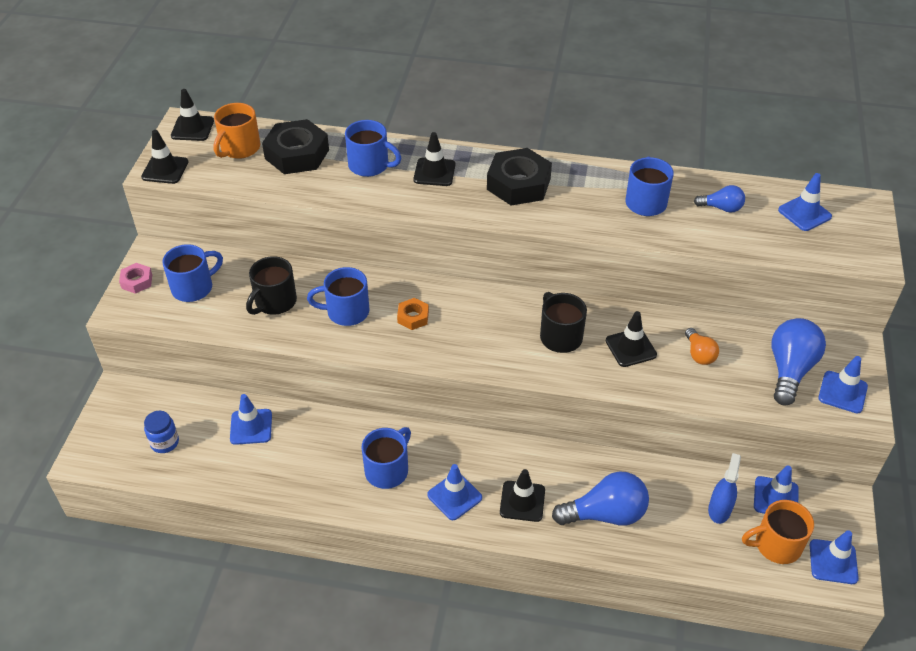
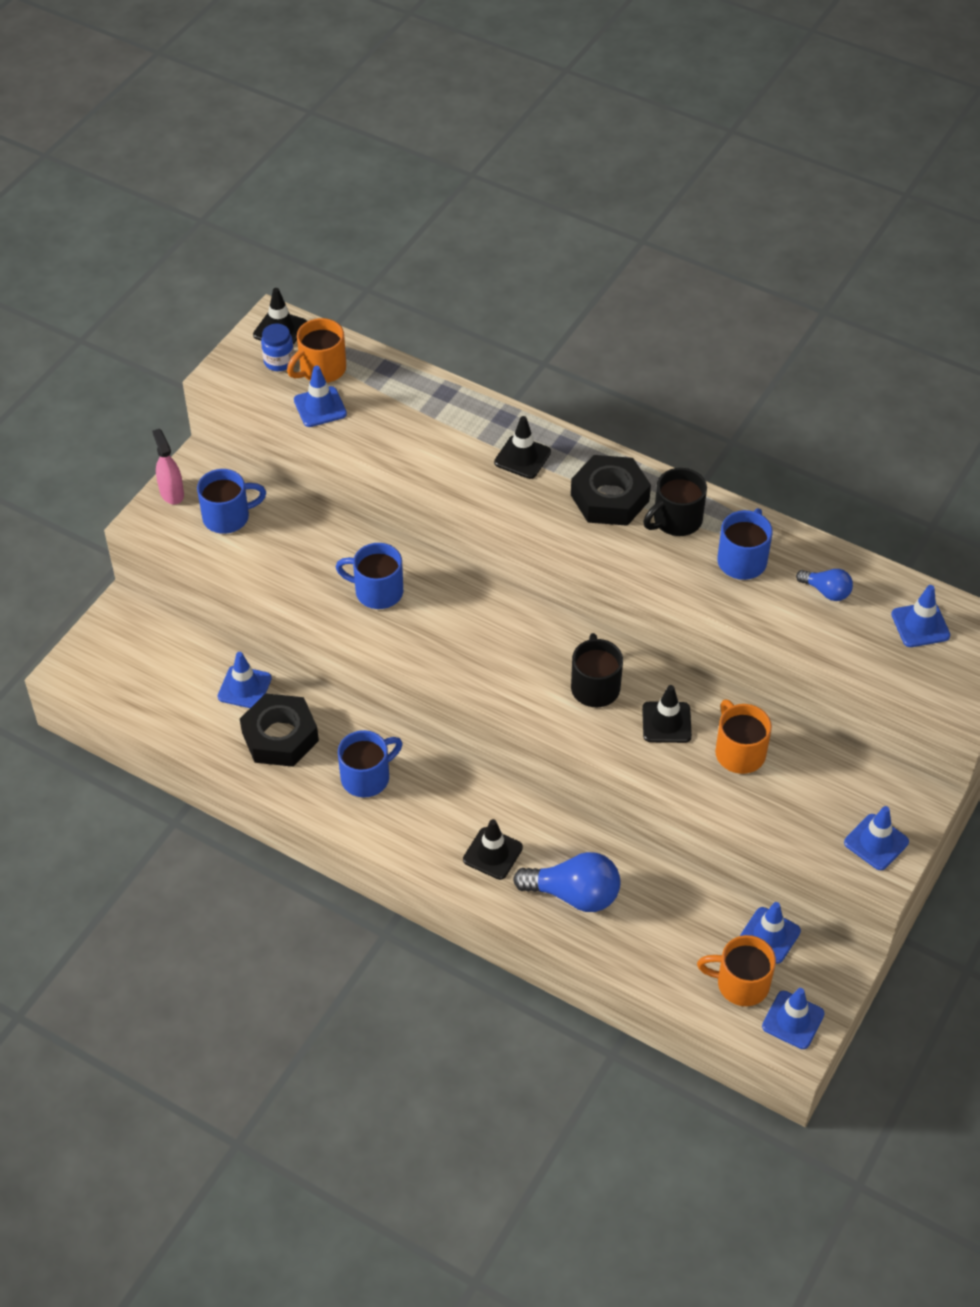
camera: 20 degrees right, 5 degrees up
(137, 281) = (171, 493): pink nut -> pink spray bottle
(165, 169) = (232, 376): black traffic cone -> none
(165, 442) = (151, 678): blue jar -> blue jar (279, 361)
(274, 302) = (306, 558): black mug -> black mug (676, 520)
(297, 154) = (381, 393): black nut -> black nut (280, 736)
(370, 165) = (455, 429): blue mug -> none
(413, 317) = (446, 618): orange nut -> none
(454, 496) = (424, 826): blue traffic cone -> blue traffic cone (320, 407)
(699, 354) = (739, 752): orange light bulb -> orange mug
(719, 510) = (699, 928): blue spray bottle -> none
(790, 370) = (831, 800): blue light bulb -> none

